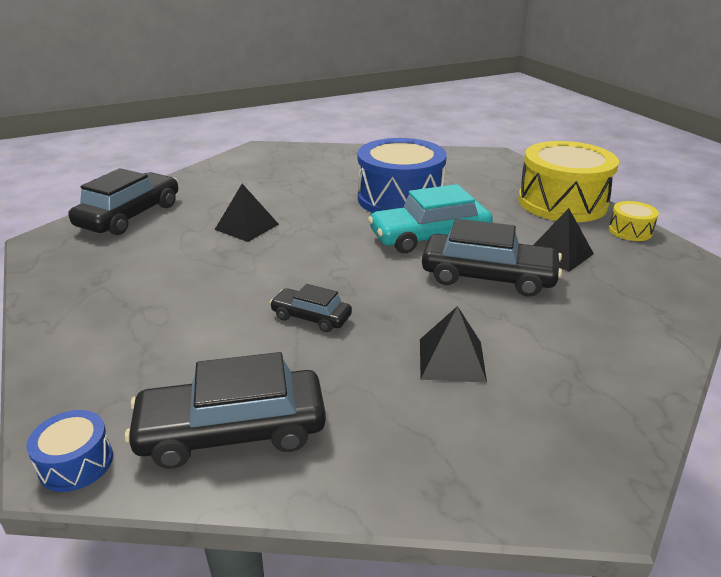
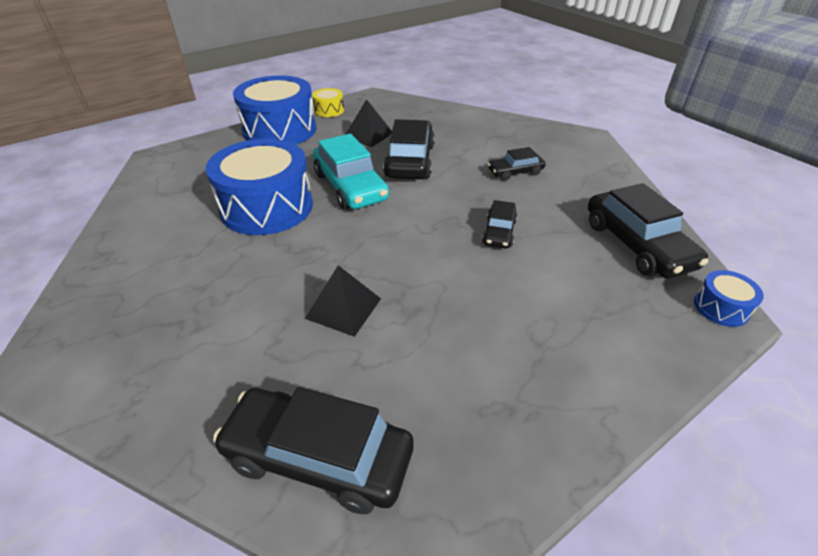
camera: 100 degrees left, 10 degrees up
(452, 360) = (515, 172): black pyramid -> black car
(562, 202) = (280, 130): yellow drum -> blue drum

